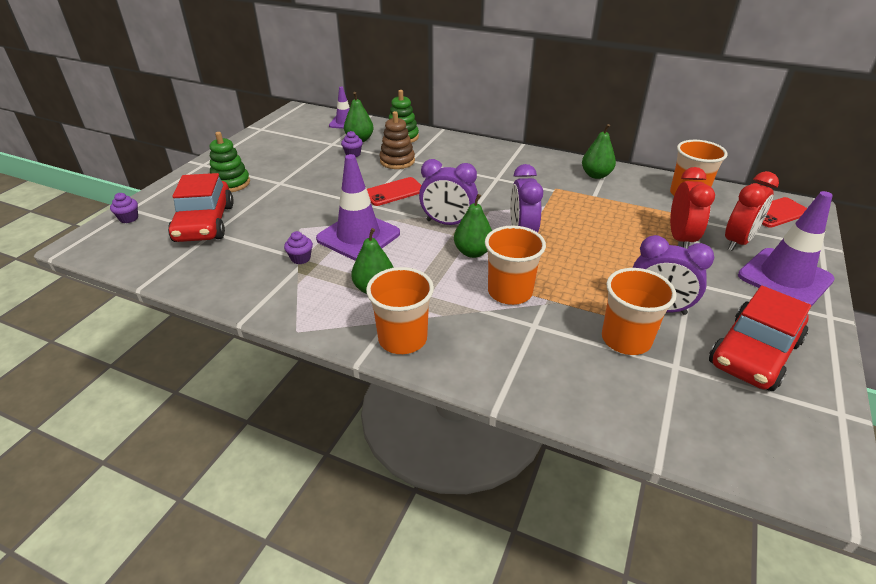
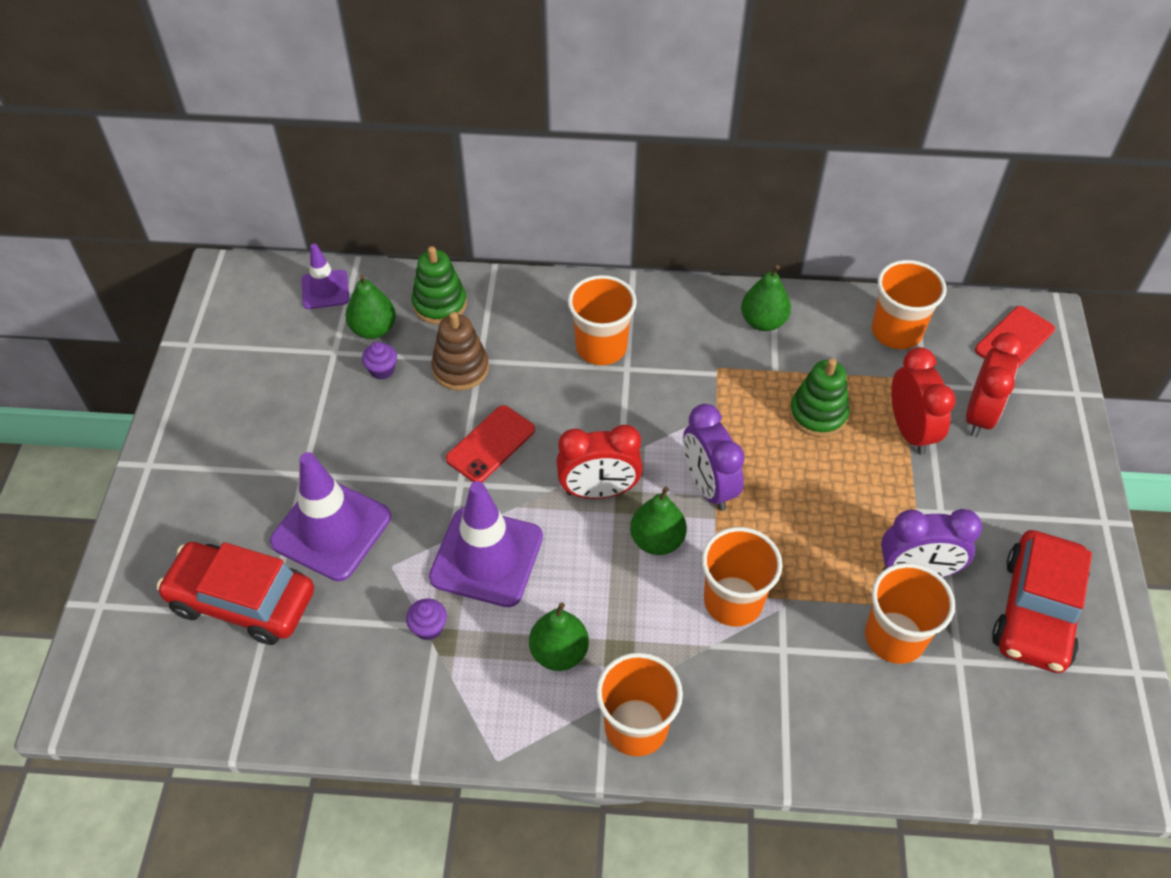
camera: 20 degrees left, 15 degrees up
(129, 218) = (113, 627): purple cupcake -> none
(205, 223) = (242, 600): red car -> red car turned 135 degrees clockwise
(231, 183) = (226, 498): green stacking toy -> green stacking toy (818, 414)
(448, 223) = (599, 491): purple clock -> red clock
(486, 167) = (601, 347): none -> orange cup
(784, 278) = (1045, 468): purple traffic cone -> purple traffic cone (331, 529)

